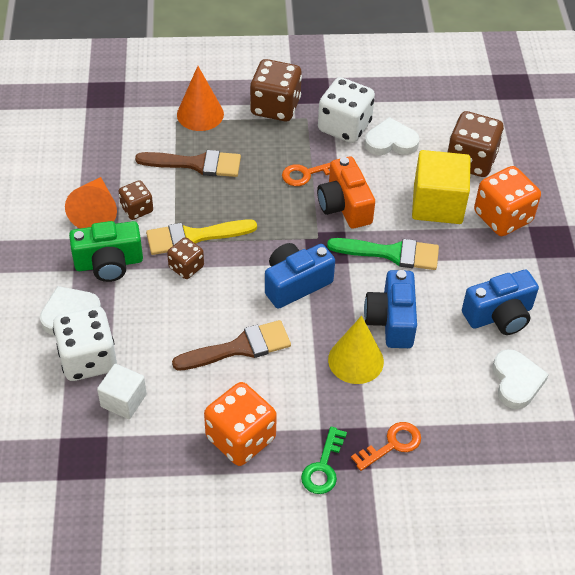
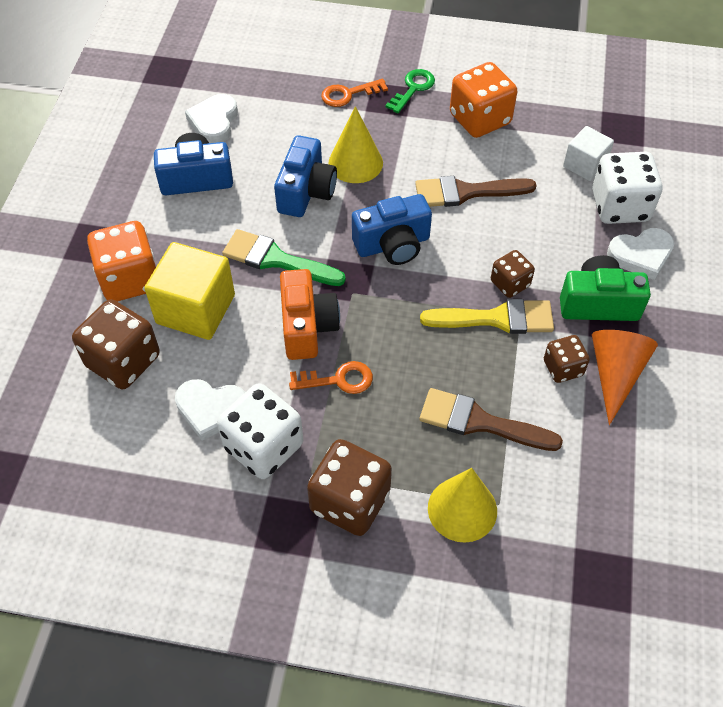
camera: 165 degrees left, 5 degrees up
(200, 114) = (462, 509): orange cone -> yellow cone

